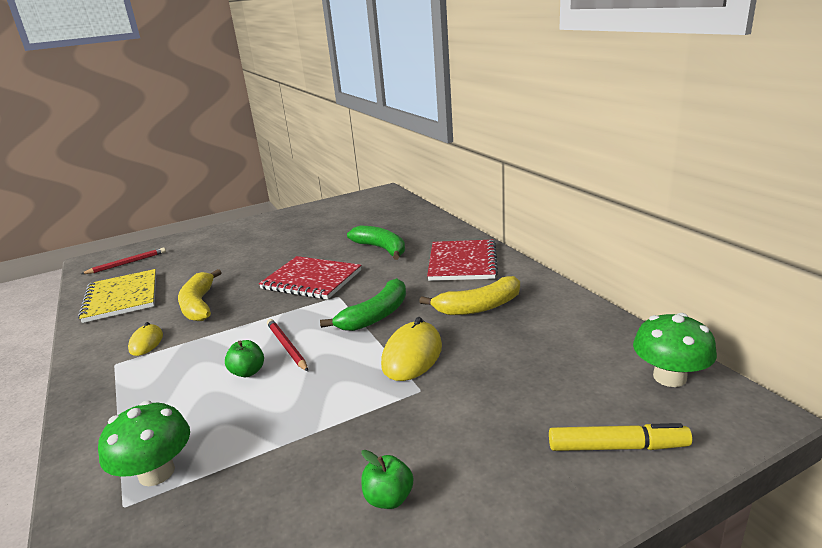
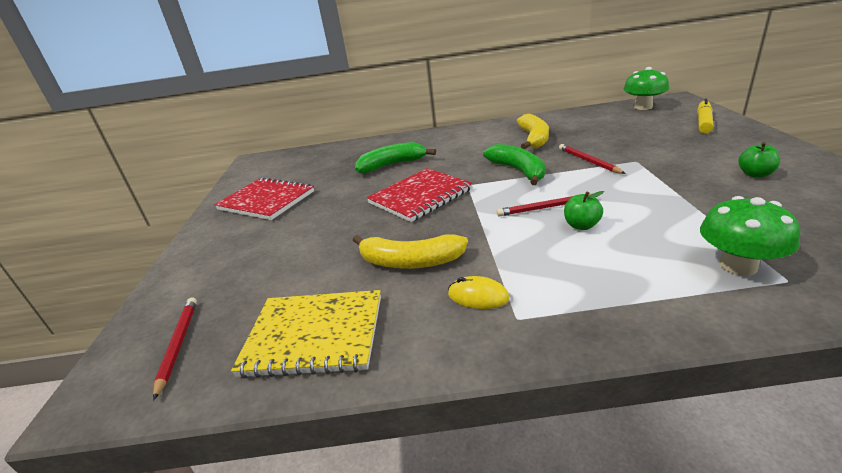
camera: 65 degrees left, 5 degrees up
(412, 355) = (588, 161): yellow mouse -> red pencil
(462, 262) = (458, 139): red notebook -> red notebook (266, 201)

